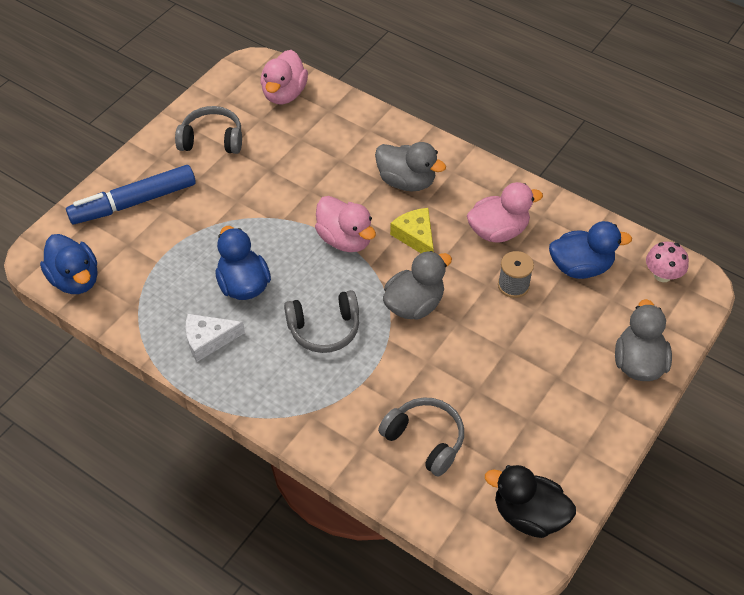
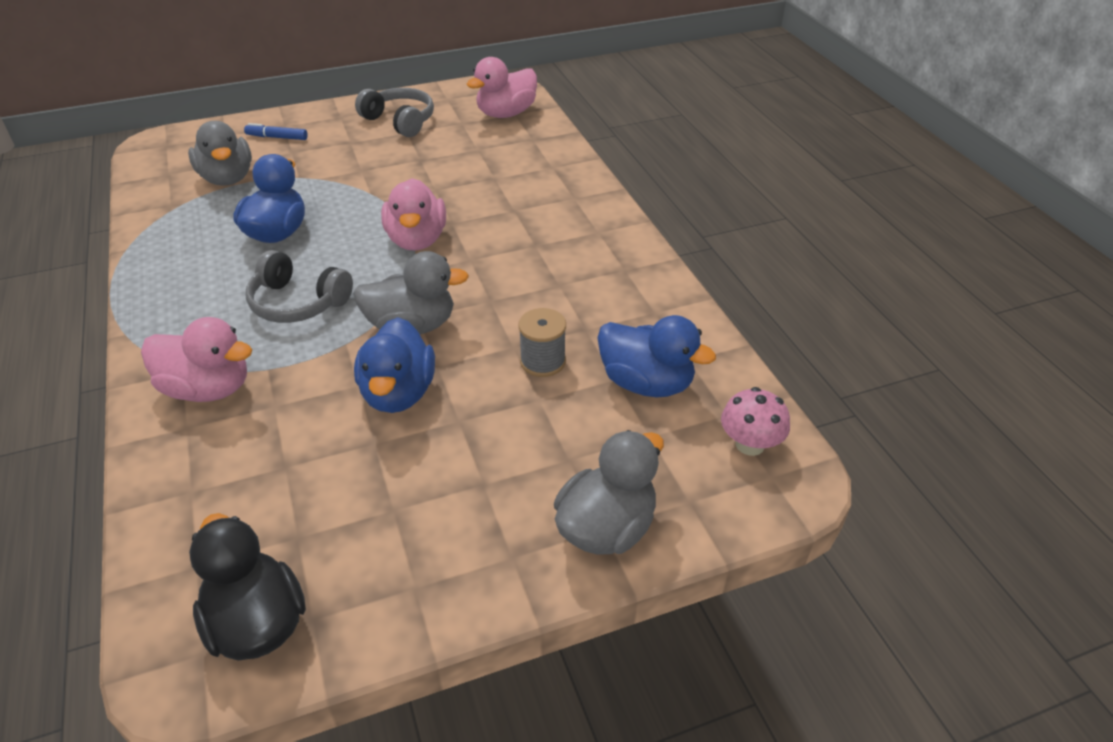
camera: 35 degrees right, 10 degrees down
(75, 279) = (157, 168): blue duck -> blue duck (398, 393)
(134, 202) = (277, 137): blue marker -> blue marker, size x0.45
(208, 340) = (189, 260): white cheese -> none
(406, 181) = (538, 220): grey duck -> grey duck (227, 178)
(415, 236) = (489, 268): yellow cheese -> none
(425, 440) = (255, 460): grey headphones -> none
(498, 231) = (586, 303): pink duck -> pink duck (208, 388)

